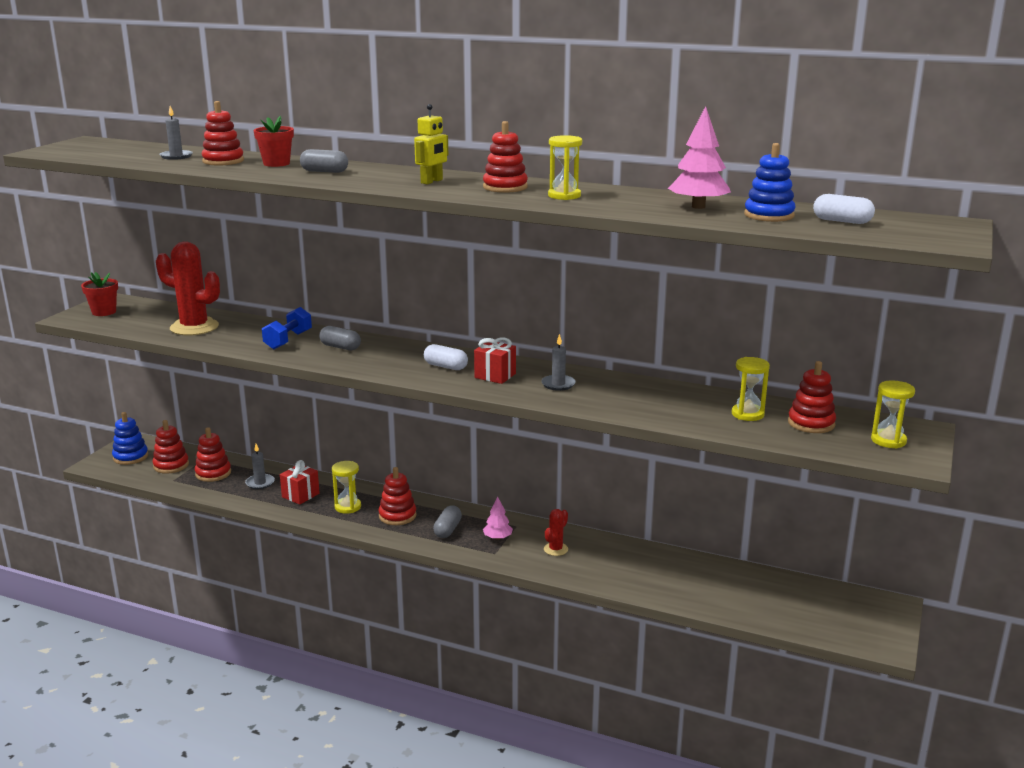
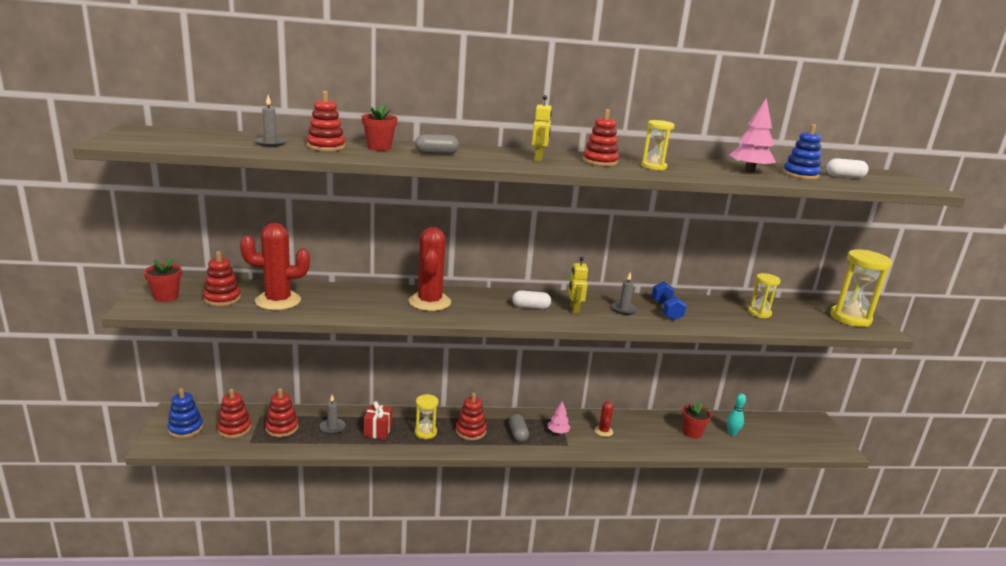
camera: 30 degrees left, 0 degrees up
(288, 340) = (378, 302): blue dumbbell -> blue dumbbell (666, 310)
(340, 347) = (429, 302): grey capsule -> red cactus
(495, 376) = (574, 309): red gift -> yellow robot
(674, 576) = (692, 433): none -> red flower pot
(733, 589) = (732, 433): none -> turquoise bowling pin
(811, 423) = (799, 313): red stacking toy -> red stacking toy (222, 298)
(888, 440) = (850, 318): yellow hourglass -> yellow hourglass, size x1.73

